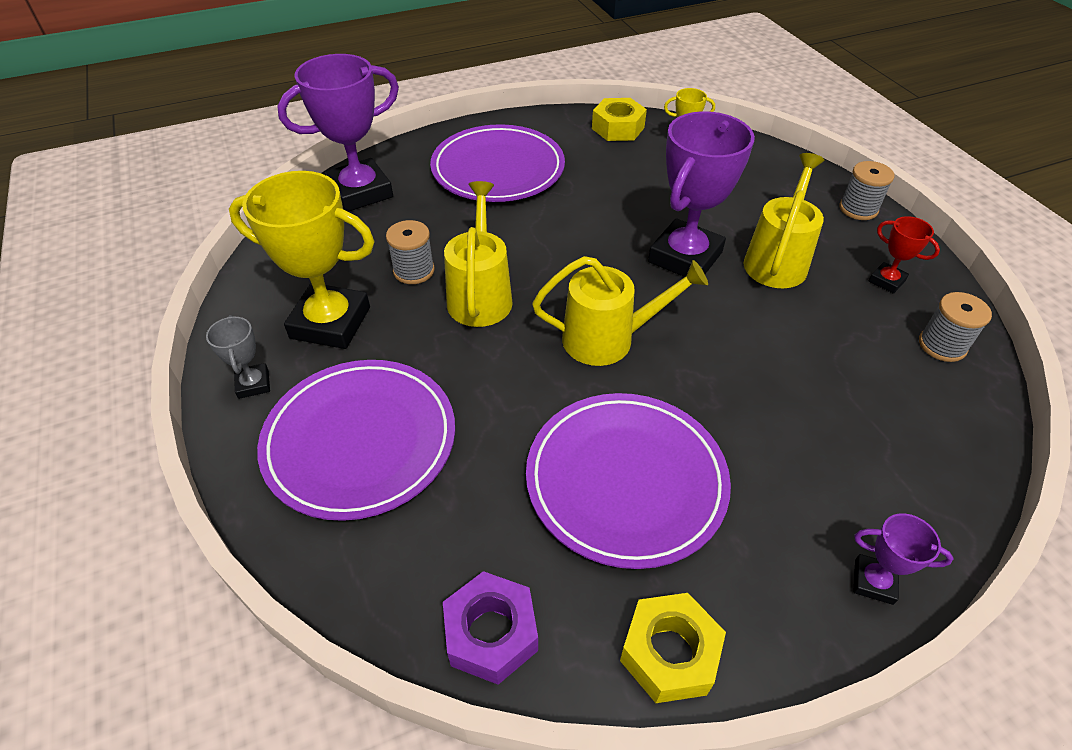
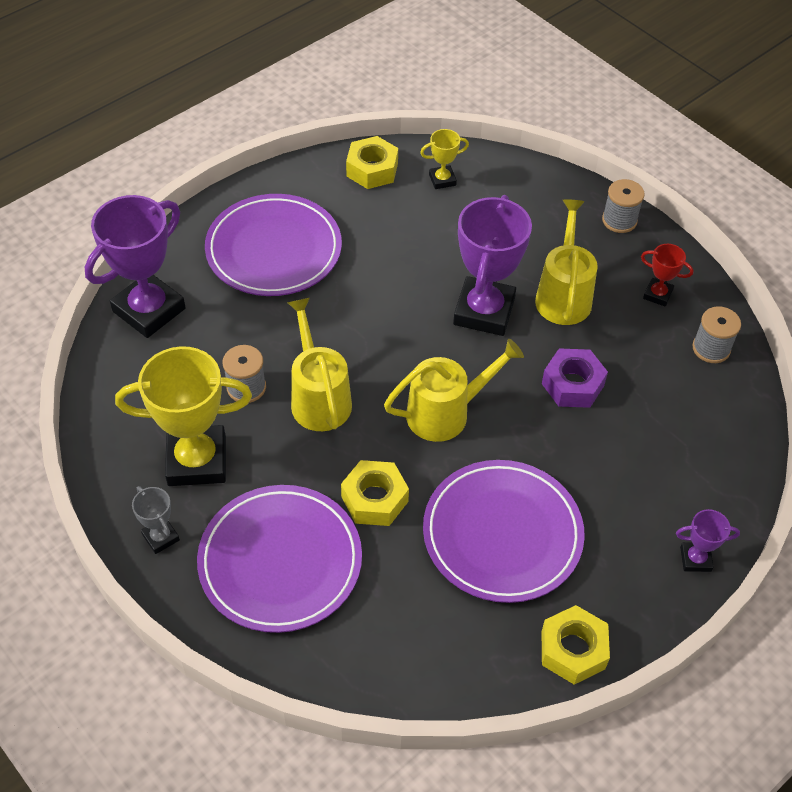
camera: 20 degrees left, 5 degrees up
(491, 633) = (447, 674): purple nut -> purple nut (572, 384)
(493, 404) = (374, 499): none -> yellow nut

